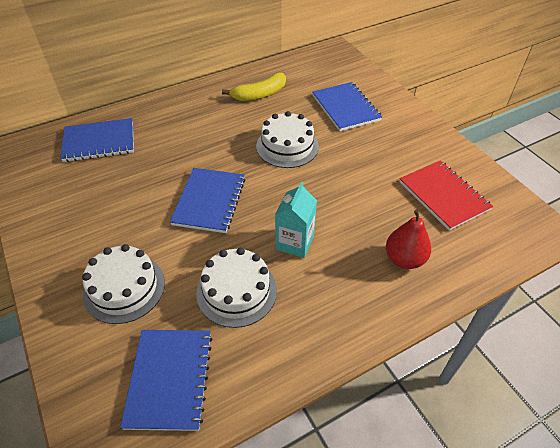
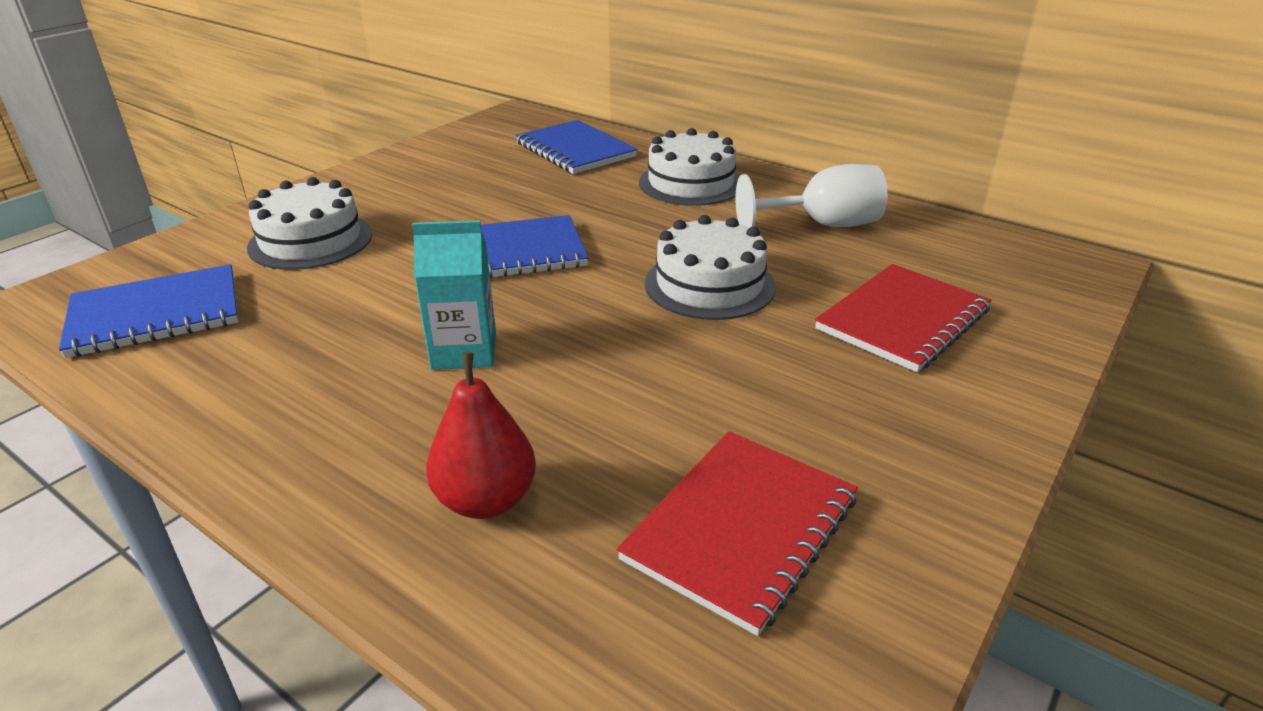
camera: 65 degrees right, 15 degrees down
(236, 291) = (330, 324): white cake -> white cake (691, 183)
(259, 94) = (823, 225): yellow banana -> white goblet
(345, 108) = (902, 320): blue notebook -> red notebook

